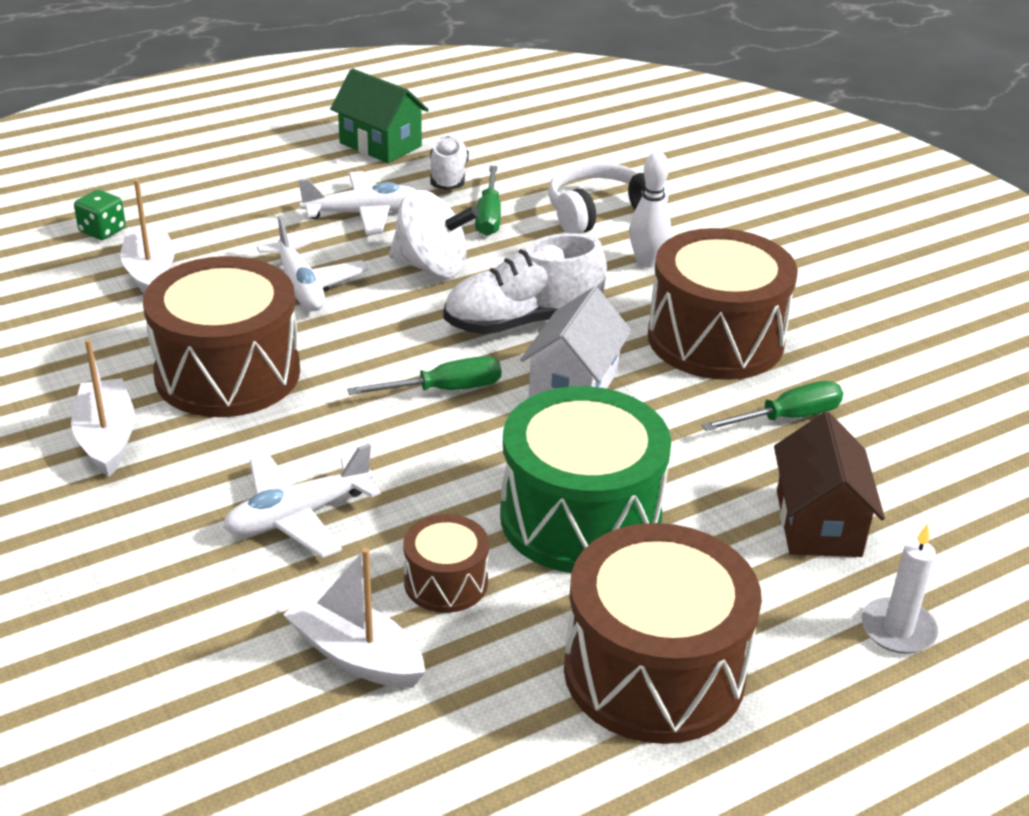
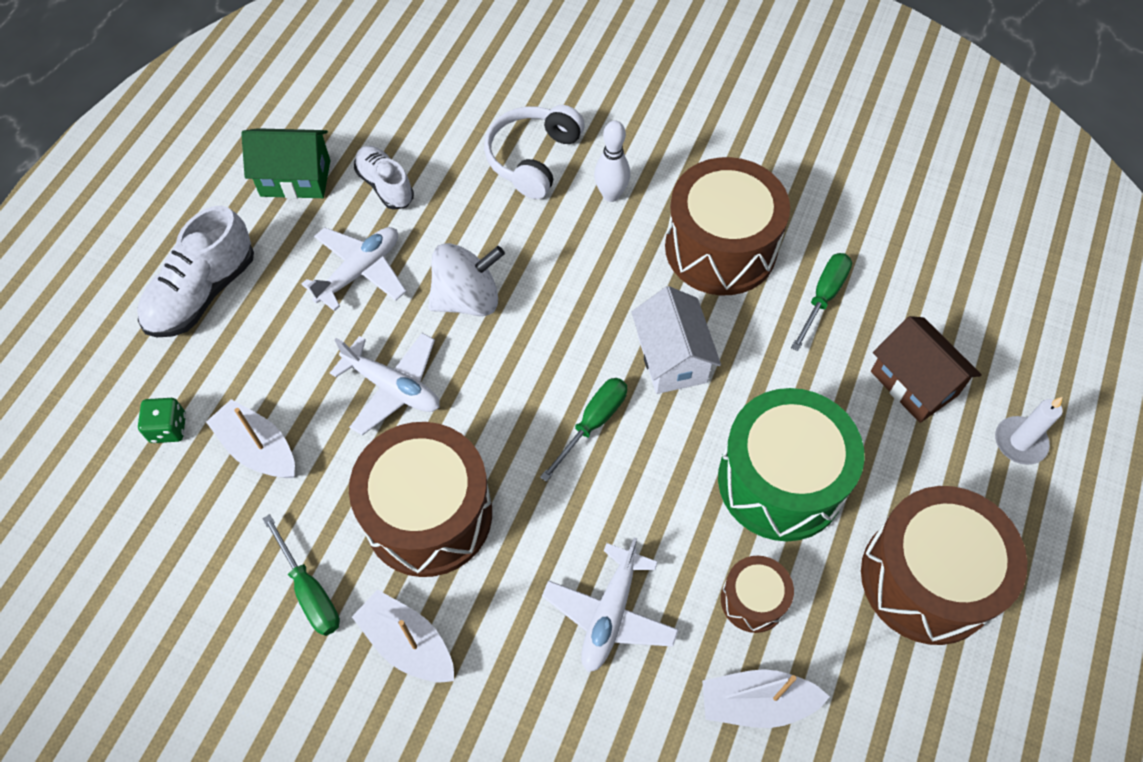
camera: 35 degrees left, 25 degrees up
(489, 216) = (457, 213): green screwdriver -> green screwdriver (309, 591)
(522, 321) = (583, 315): white shoe -> white shoe (202, 293)

